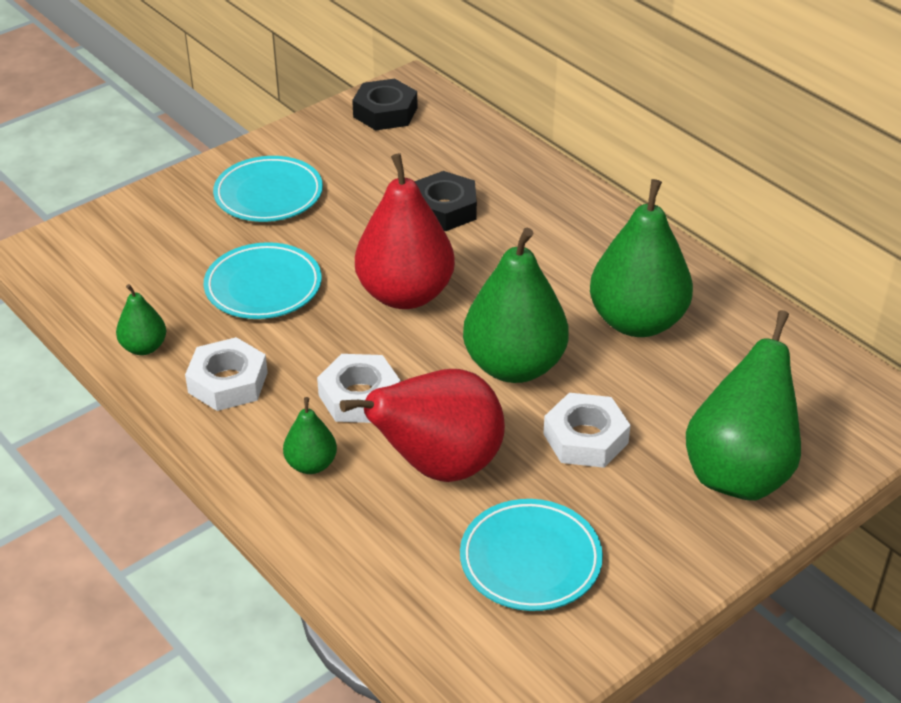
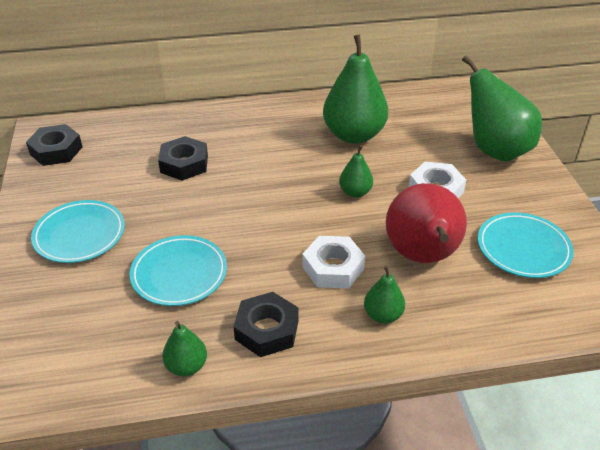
camera: 60 degrees left, 0 degrees up
(228, 382) = (267, 330): white nut -> black nut
(405, 294) = (251, 211): red pear -> none
(514, 366) = (355, 192): green pear -> green pear, size x0.48

